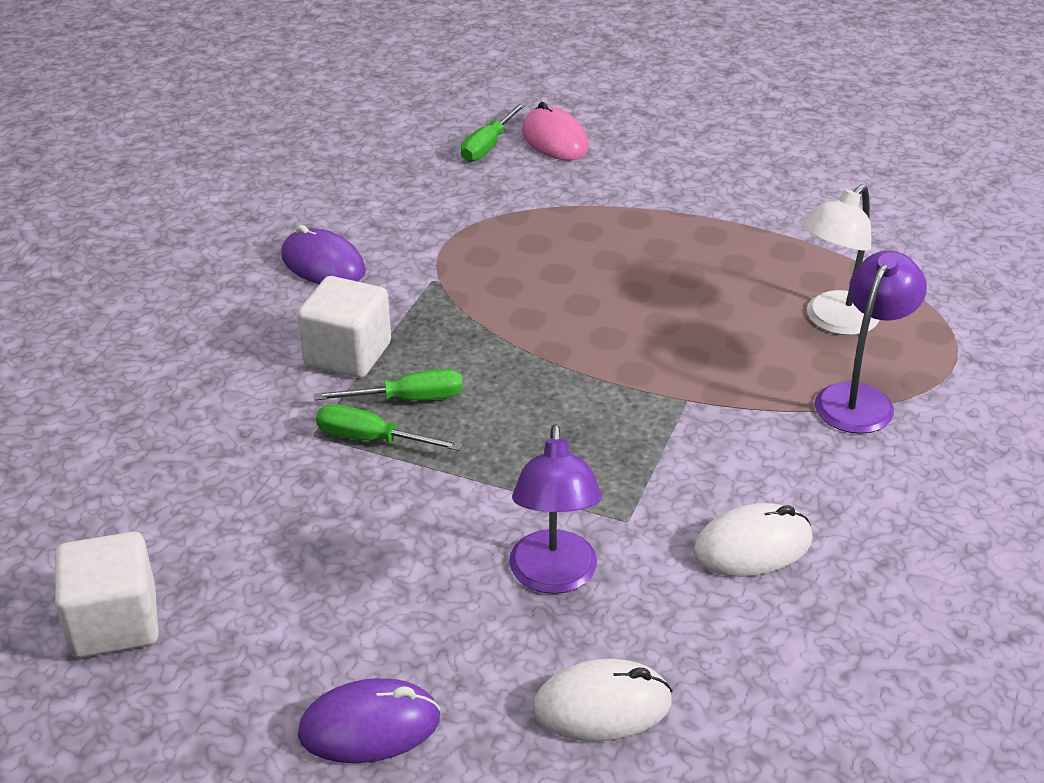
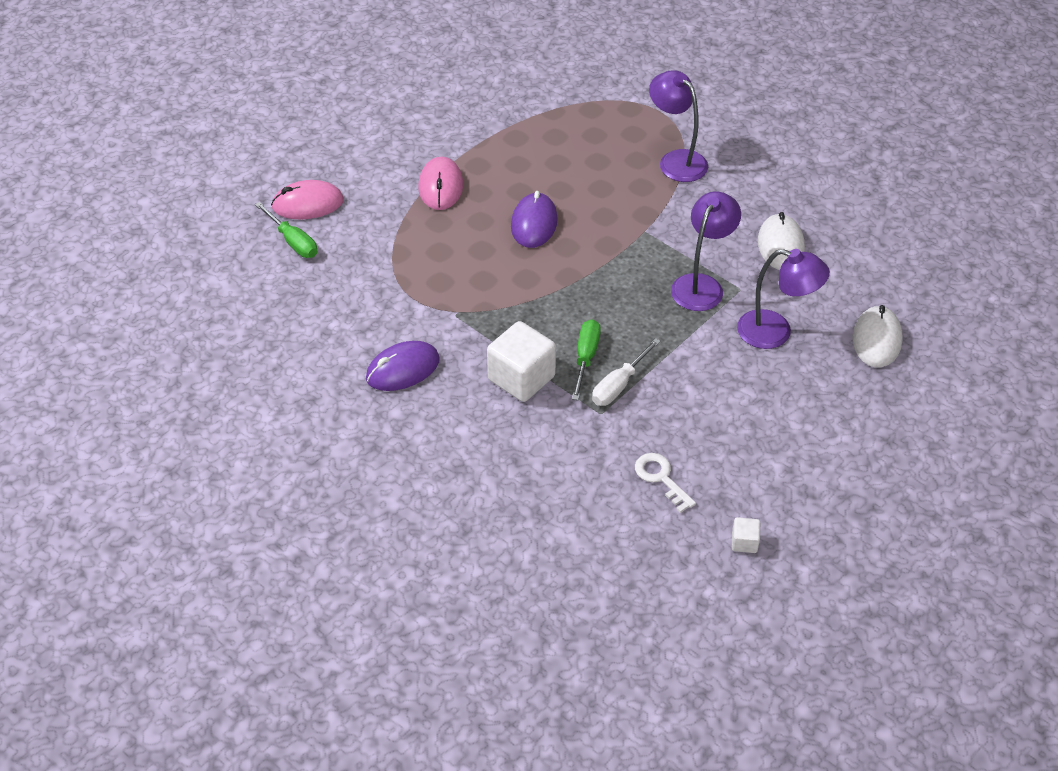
camera: 70 degrees left, 10 degrees up
(114, 623) = (744, 542): white cube -> white cube, size x0.46
(213, 514) = (661, 478): none -> white key
(369, 726) = (863, 437): purple mouse -> purple mouse (534, 223)
(371, 439) = (619, 385): green screwdriver -> white screwdriver
(610, 478) = (701, 285): none -> purple lamp
(650, 217) = (441, 187): none -> pink mouse
(833, 321) = (599, 144): white lamp -> none

